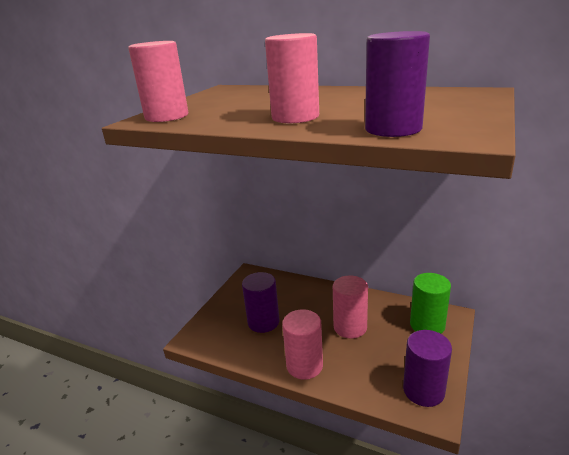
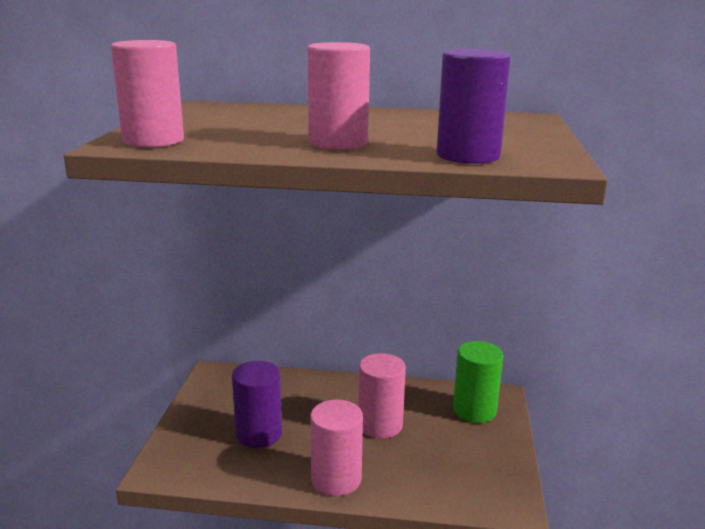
camera: 20 degrees left, 5 degrees down
(423, 390) = (493, 484): purple cylinder -> none

